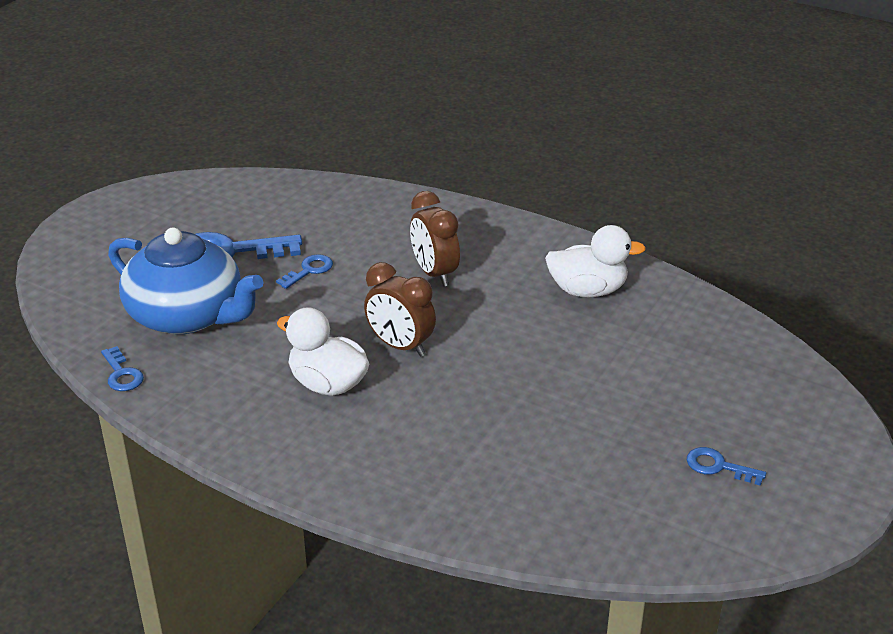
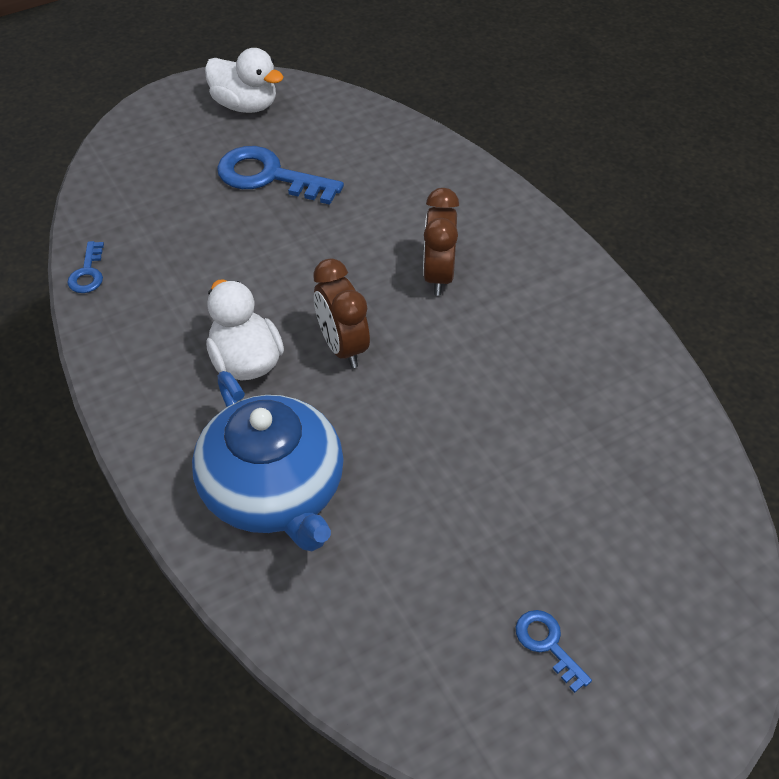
camera: 30 degrees right, 15 degrees up
(188, 315) = (186, 232): blue teapot -> blue teapot (274, 491)
(309, 270) = (325, 225): blue key -> none
(587, 290) = (577, 359): white duck -> white duck (245, 105)

